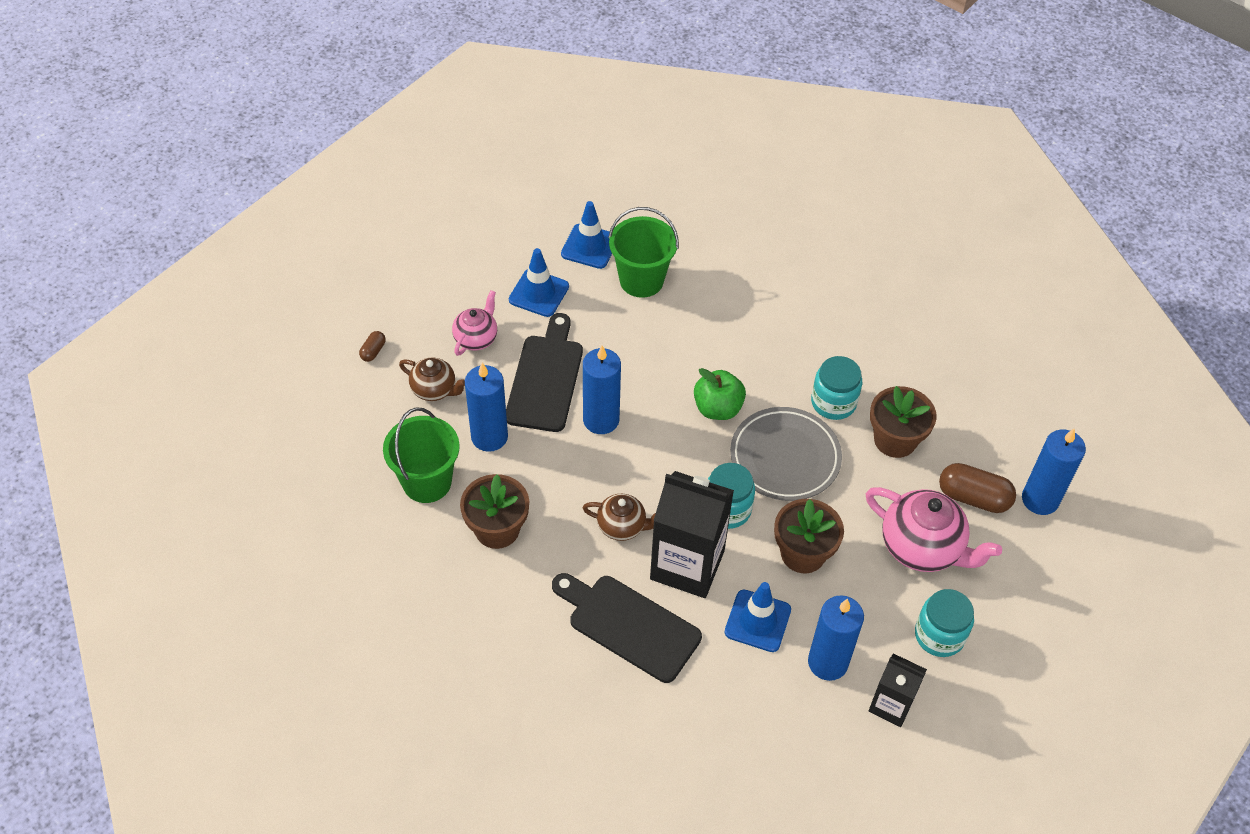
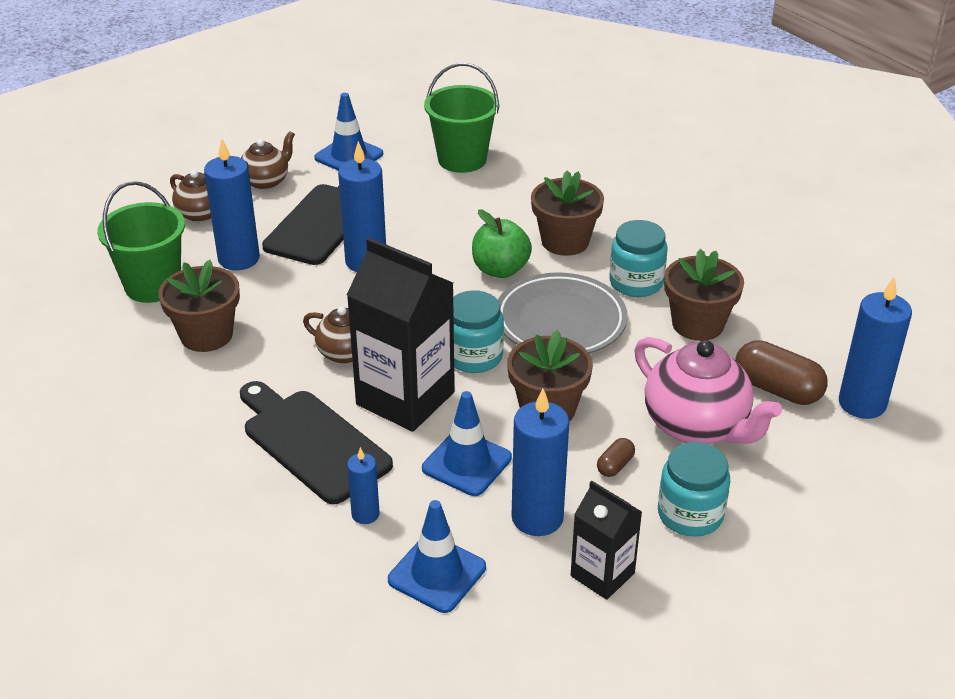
camera: 15 degrees right, 15 degrees down
(373, 351) = (156, 178): brown capsule -> brown capsule (615, 465)
(476, 338) = (266, 181): pink teapot -> brown teapot
(589, 246) = (419, 128): blue traffic cone -> blue traffic cone (437, 574)
(697, 687) = (365, 514): none -> blue candle
(761, 365) = (565, 241): none -> brown flower pot

